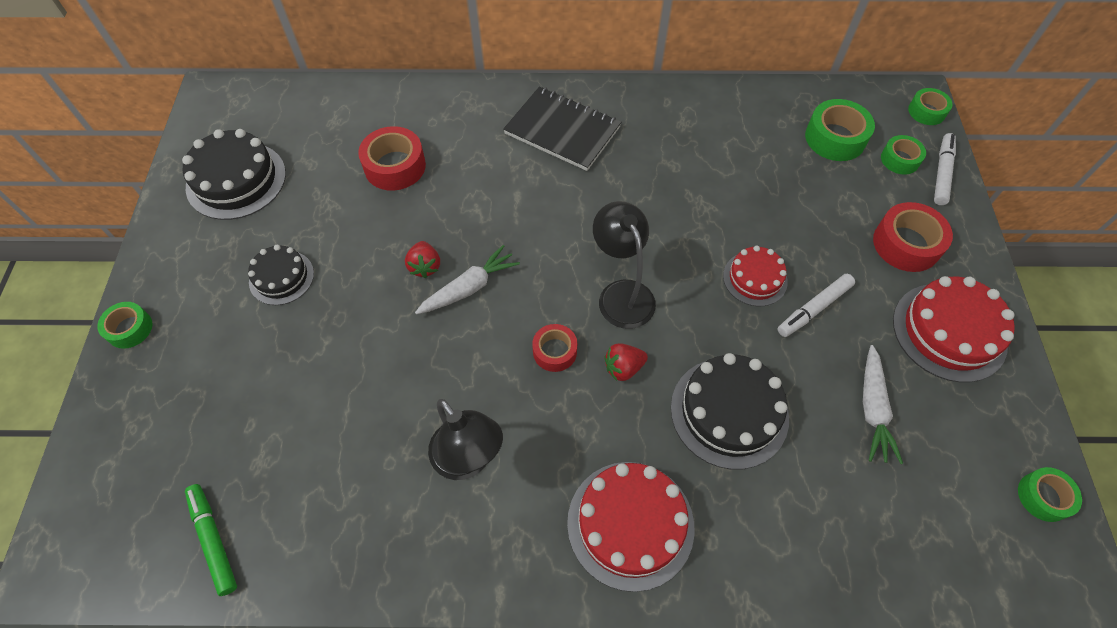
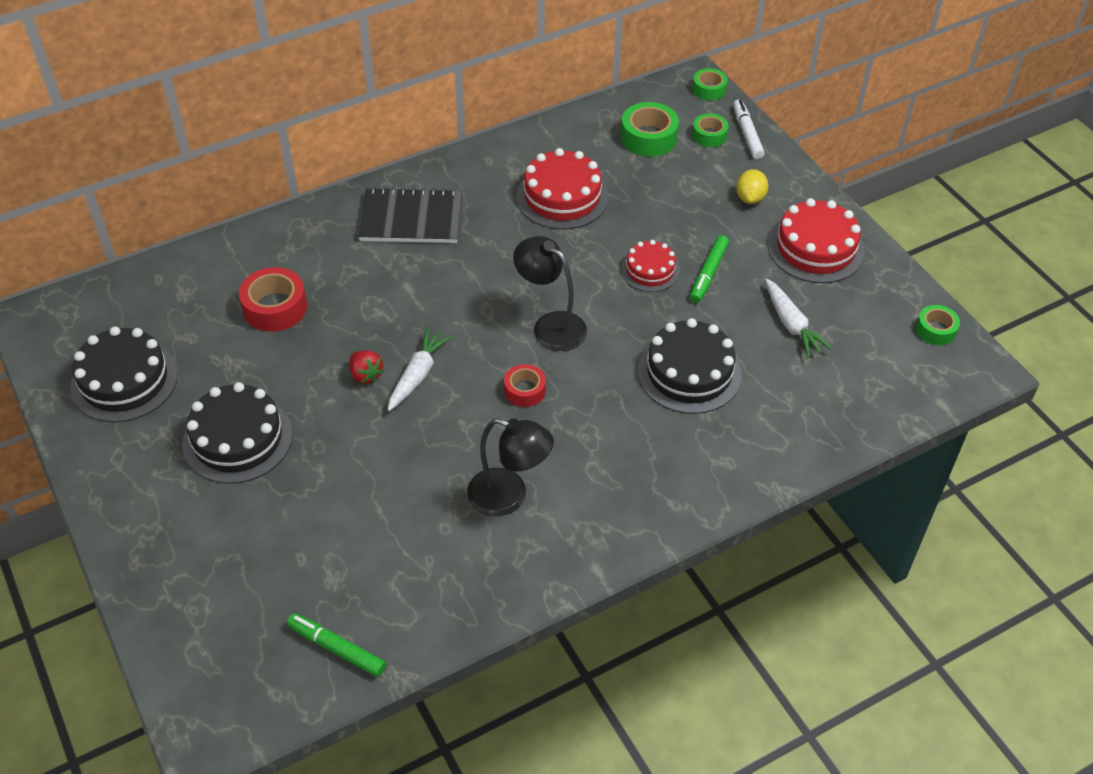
camera: 30 degrees left, 10 degrees down
(130, 329) = (122, 540): green tape -> none
(281, 277) = (237, 439): black cake -> black cake, size x1.66
(623, 368) = (588, 378): red strawberry -> none
(630, 524) = (664, 479): red cake -> red cake (562, 197)
(813, 309) = (708, 273): white marker -> green marker
(906, 244) = (750, 198): red tape -> yellow lemon

